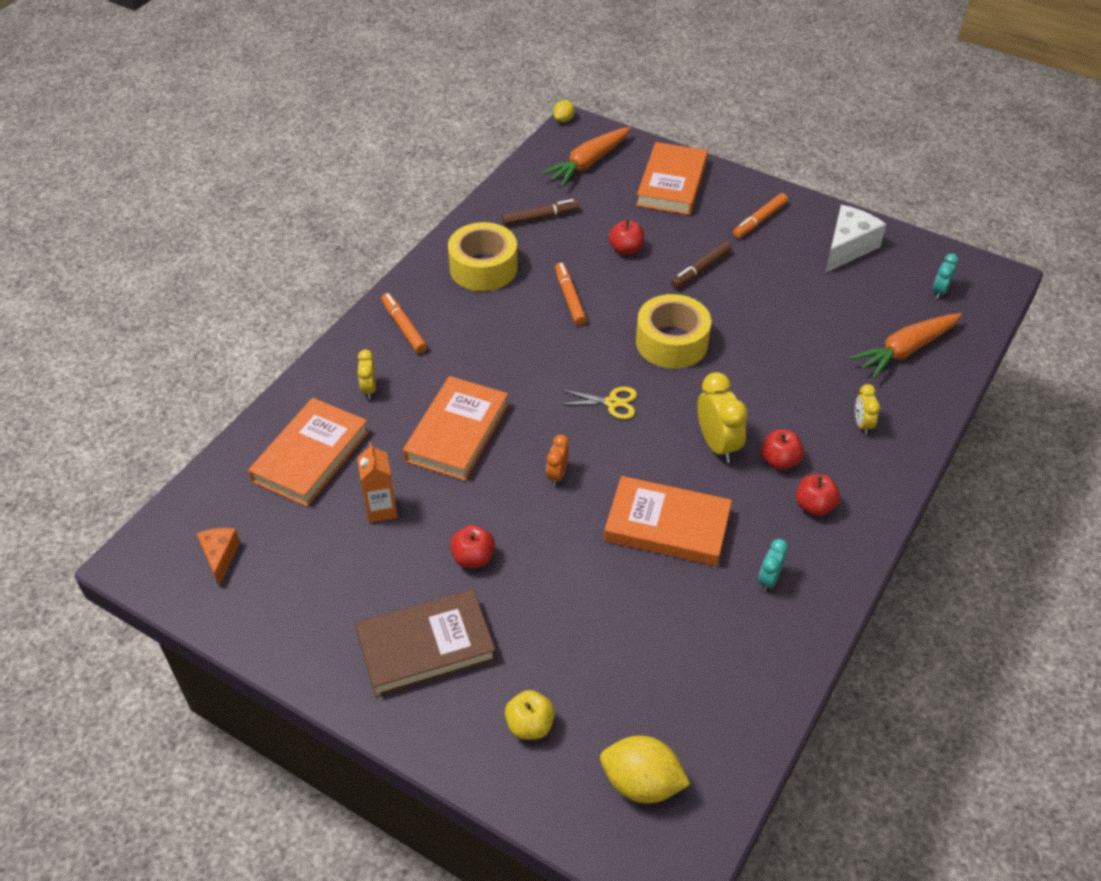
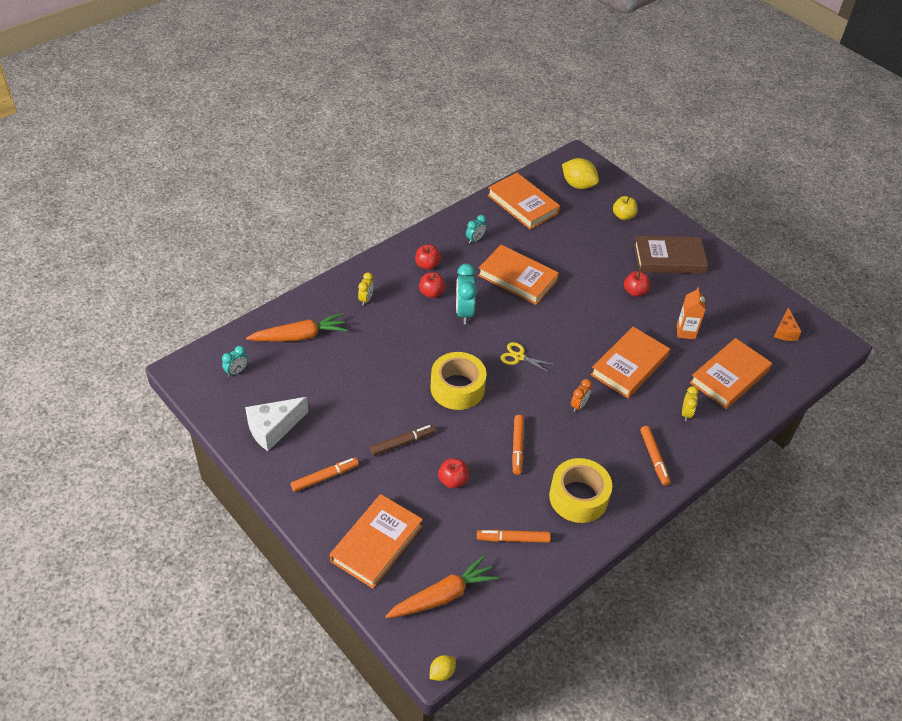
camera: 165 degrees left, 0 degrees up
(540, 217) = (513, 539): brown marker -> orange marker
(557, 475) = (572, 322): orange clock -> orange clock (578, 405)
(717, 445) = (464, 312): yellow clock -> turquoise clock
(726, 689) = (522, 204): none -> orange book

